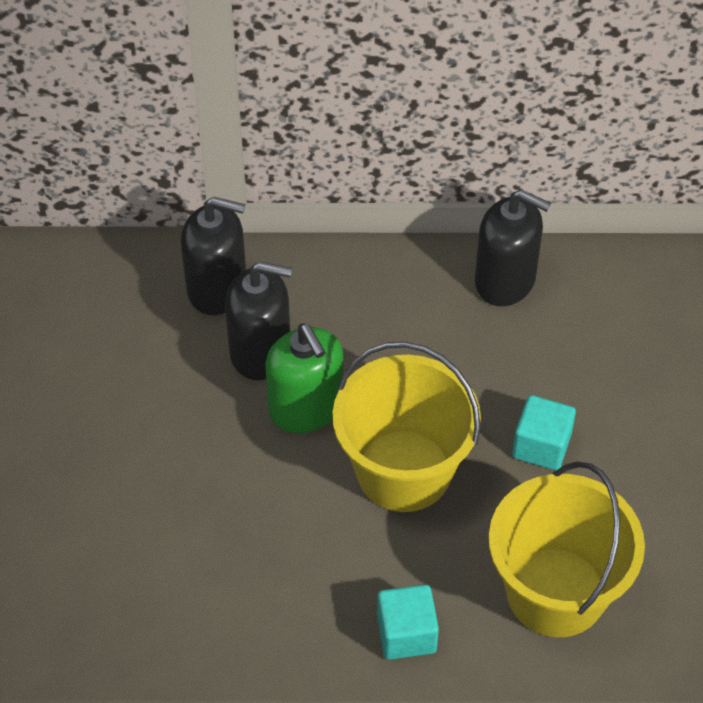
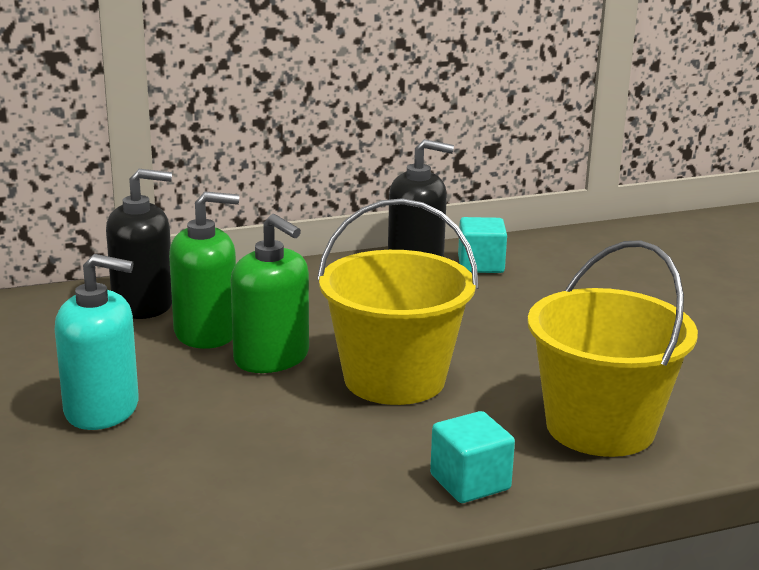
camera: 20 degrees left, 30 degrees down
(139, 448) = (102, 409): none -> turquoise soap dispenser
(260, 351) = (206, 332): black soap dispenser -> green soap dispenser
(541, 446) = (516, 344): turquoise cube -> turquoise cube (480, 265)

